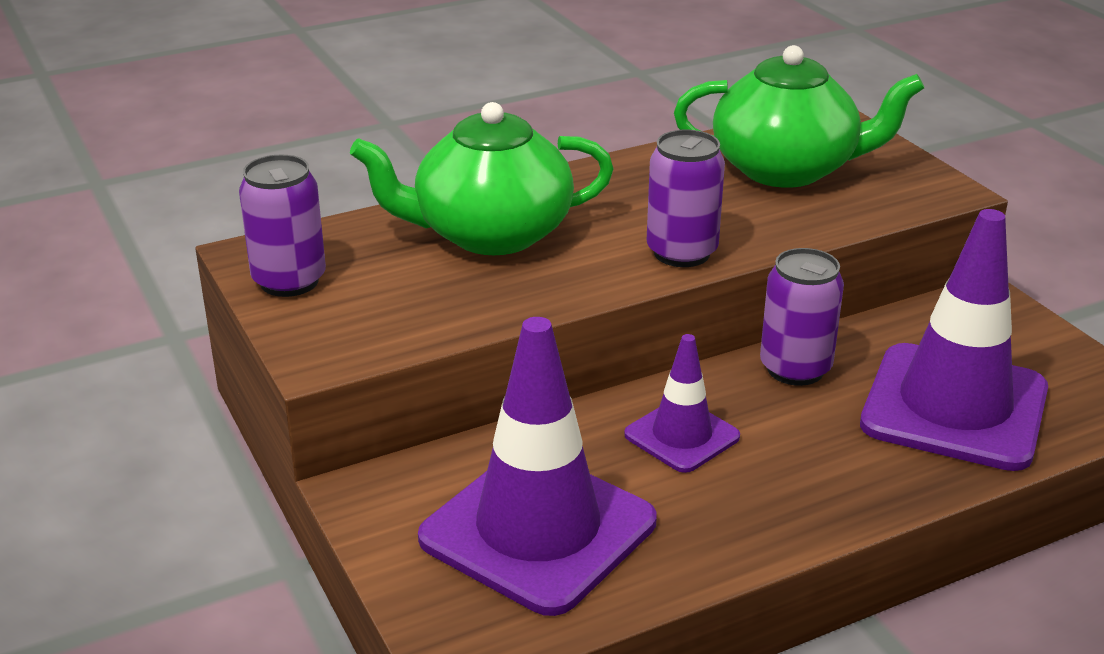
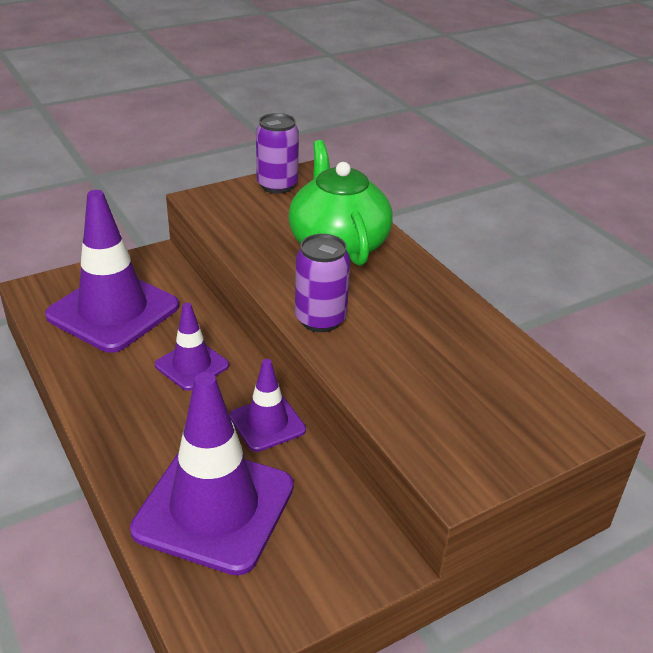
camera: 85 degrees right, 5 degrees up
(786, 169) = (470, 380): green teapot -> none
(795, 369) = (267, 423): purple can -> purple traffic cone

